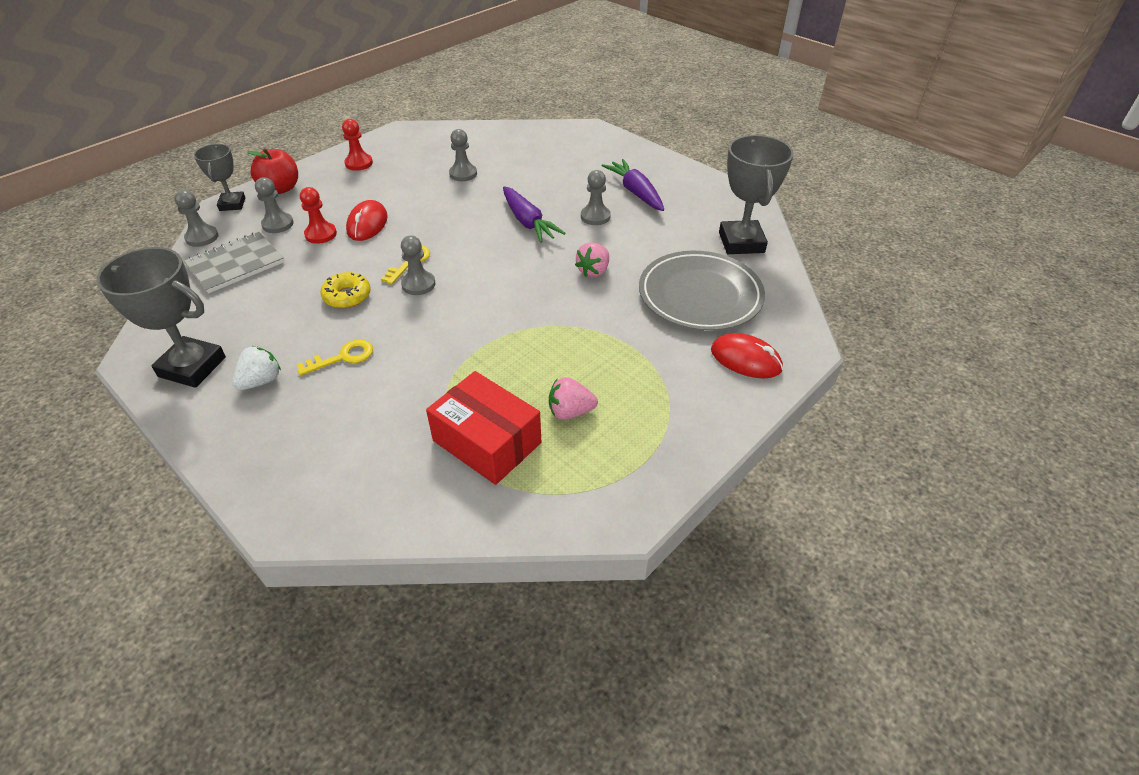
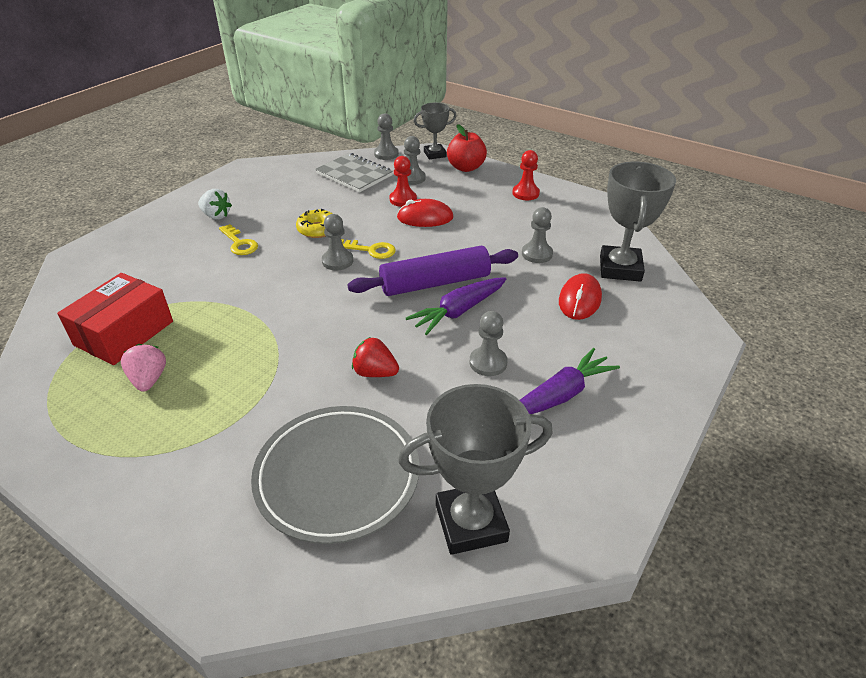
camera: 80 degrees right, 5 degrees down
(192, 367) = (235, 187): grey trophy -> grey trophy (620, 268)
(482, 229) = (435, 283): none -> purple rolling pin
(593, 271) = (375, 373): pink strawberry -> red strawberry
(745, 359) = (208, 528): red mouse -> red mouse (579, 300)

